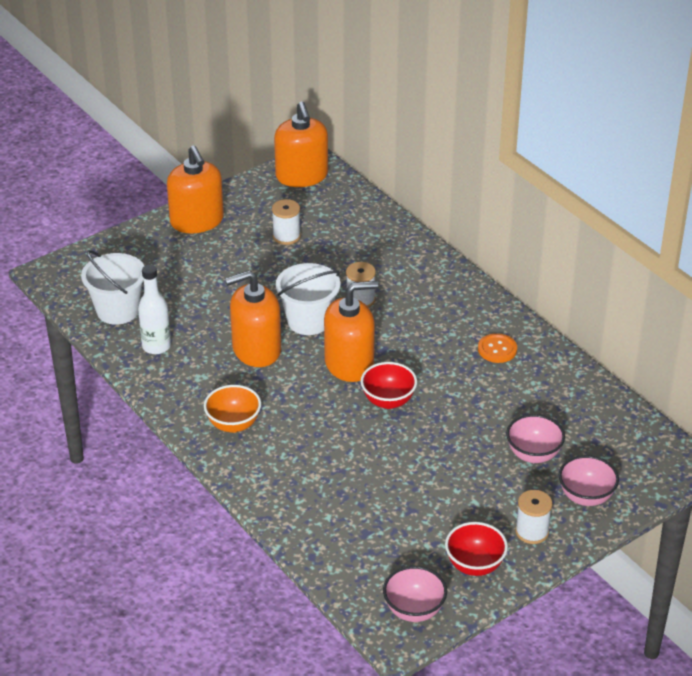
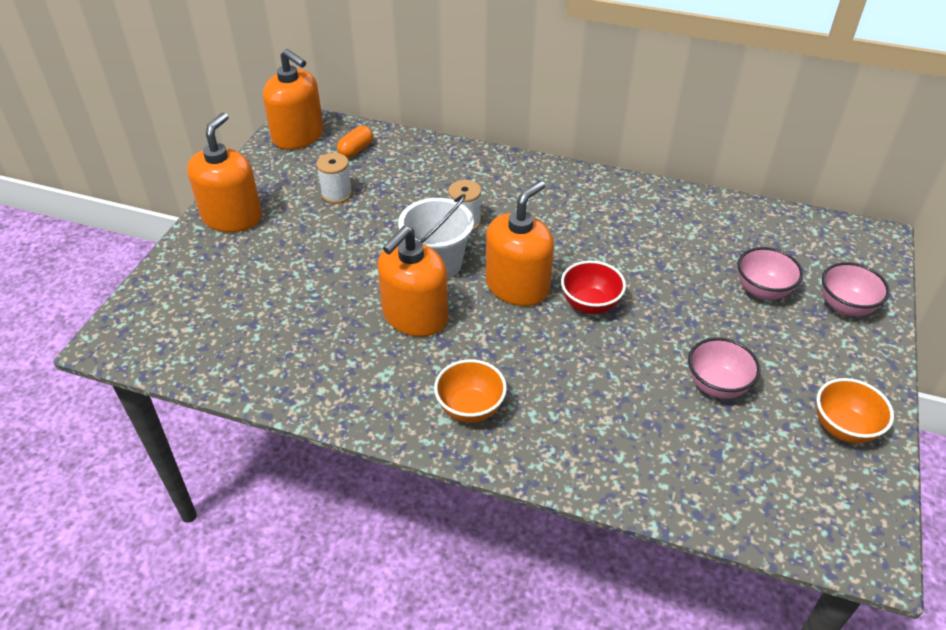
camera: 35 degrees left, 5 degrees up
(117, 310) = (227, 346): white bucket -> none
(156, 346) = (306, 364): white bottle -> none
(197, 221) = (232, 217): orange soap dispenser -> orange soap dispenser turned 105 degrees counterclockwise
(334, 206) = (356, 150): none -> orange capsule
(414, 610) = (852, 513): pink bowl -> pink bowl (717, 385)
(474, 565) = (843, 428): red bowl -> orange bowl
(497, 349) = (627, 212): orange button -> none
(532, 531) = (846, 364): white spool -> none

